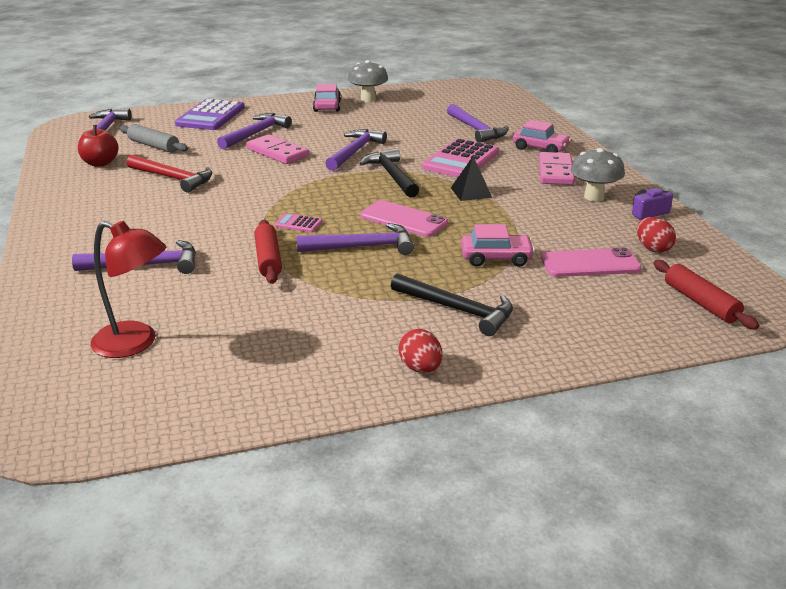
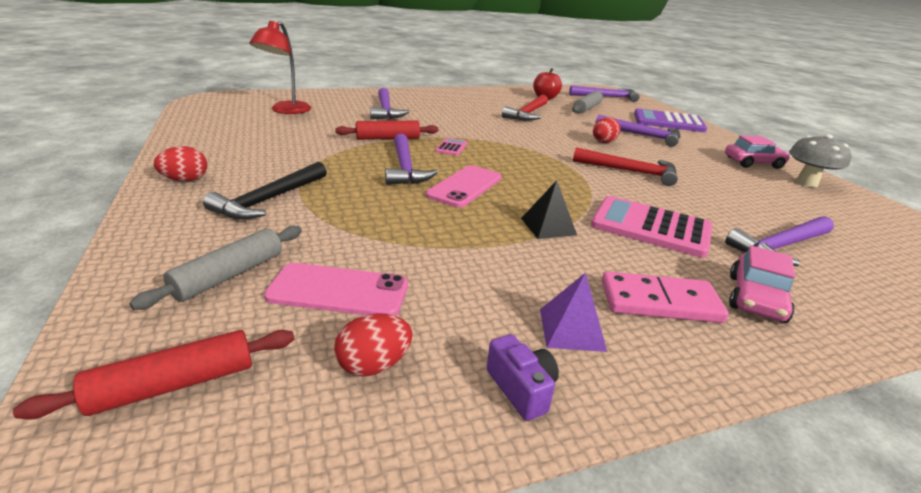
camera: 85 degrees right, 0 degrees up
(277, 152) = (603, 142): pink domino -> red egg
(355, 152) = (630, 171): purple hammer -> red hammer
(392, 175) = (576, 186): black hammer -> none
(496, 258) = (370, 227): pink car -> none
(590, 264) = (338, 291): pink phone -> pink phone turned 75 degrees counterclockwise
(590, 306) = (229, 275): none -> grey rolling pin
(594, 197) = (572, 329): grey mushroom -> purple pyramid

